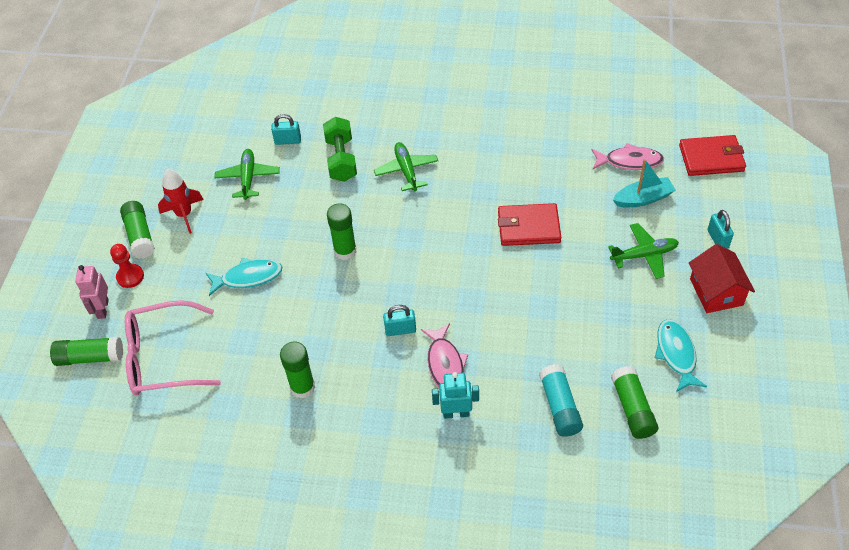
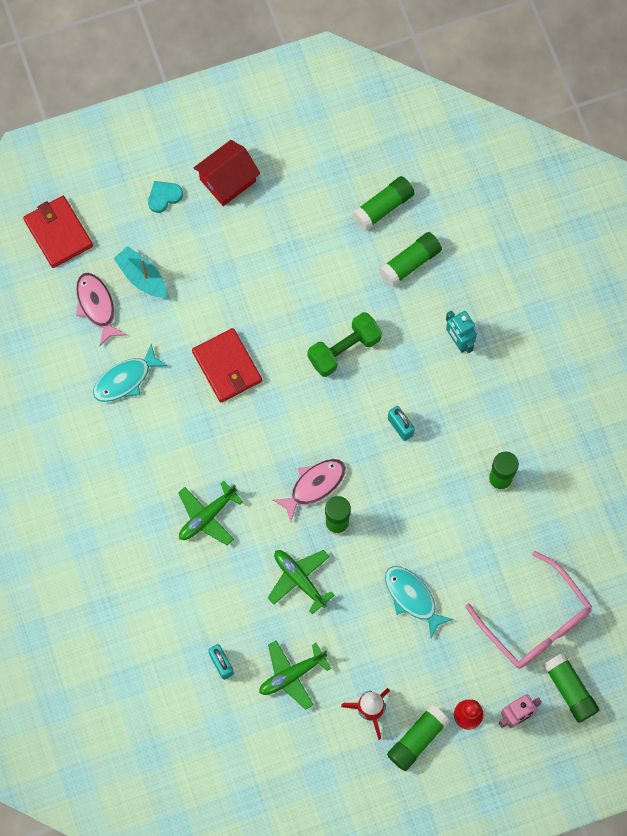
camera: 120 degrees left, 20 degrees up
(341, 159) = (221, 592): green dumbbell -> green dumbbell (344, 349)
(445, 364) = (416, 372): pink fish -> pink fish (314, 486)
(559, 406) = (410, 263): turquoise glue stick -> green glue stick
(644, 255) = (213, 252): green plane -> green plane (299, 579)
(676, 354) = (311, 191): turquoise fish -> turquoise fish (125, 379)
(717, 239) = (164, 197): turquoise padlock -> turquoise heart

